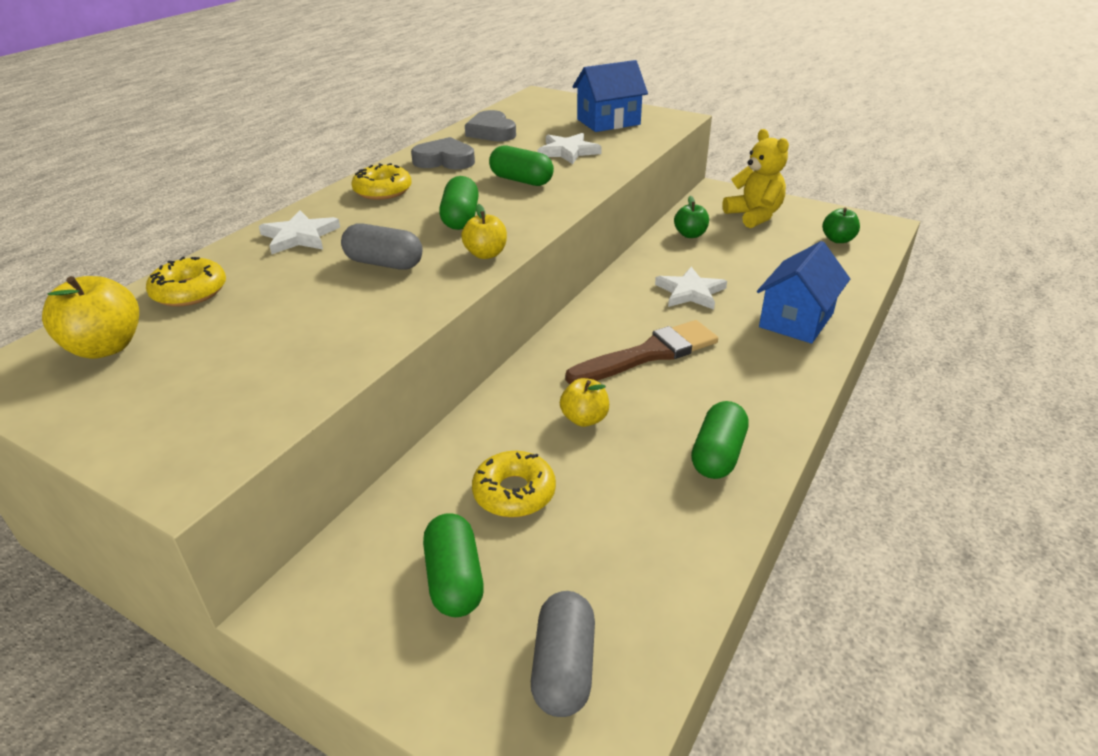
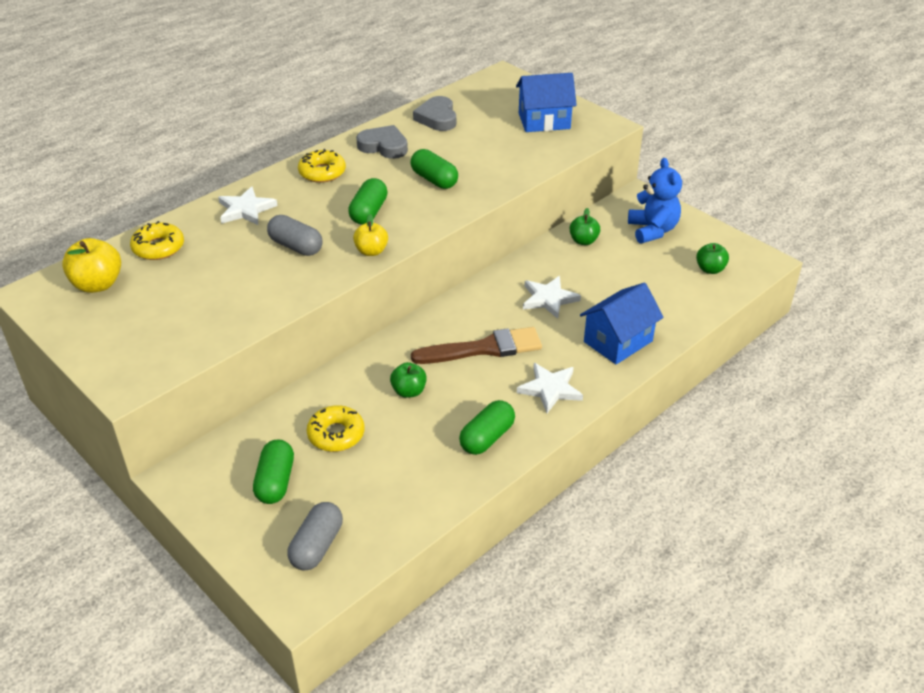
camera: 15 degrees right, 5 degrees up
(568, 151) = (489, 152): white star -> white star (550, 389)
(584, 419) = (409, 391): yellow apple -> green apple
(754, 216) = (652, 230): yellow teddy bear -> blue teddy bear

